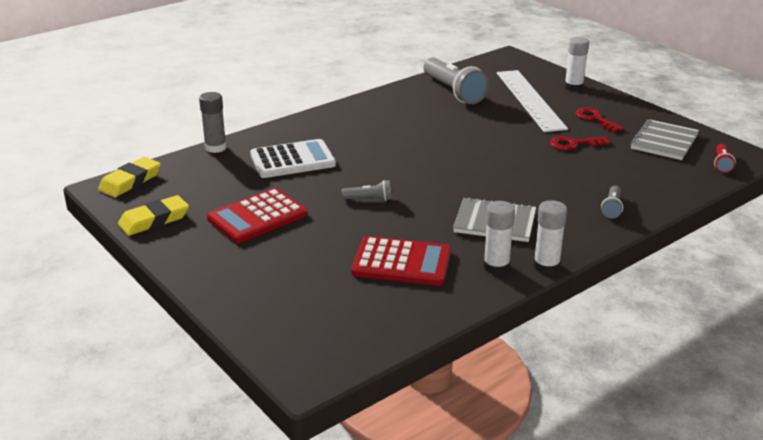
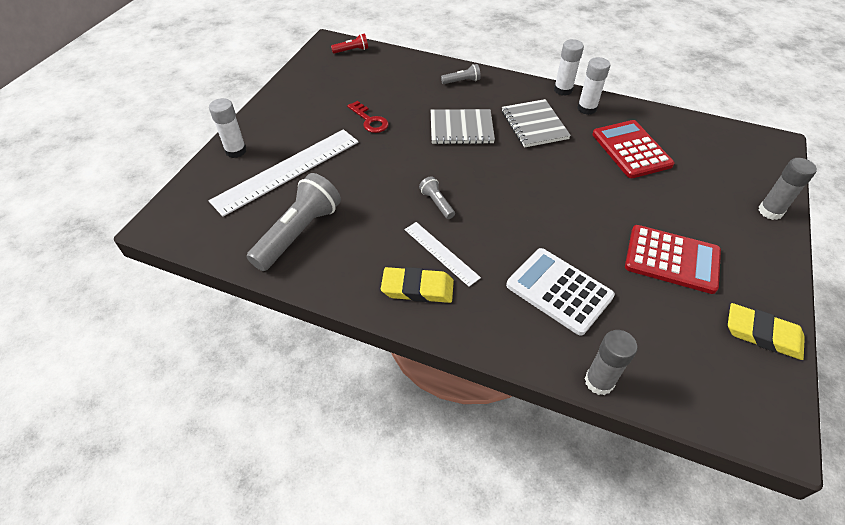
camera: 120 degrees left, 20 degrees up
(130, 181) = (739, 415): yellow eraser -> yellow eraser (417, 288)
(234, 299) = (770, 211): none -> grey glue stick
(369, 199) = (571, 201): grey flashlight -> grey flashlight (437, 203)
(378, 131) = (441, 253): none -> white ruler
(595, 119) = (308, 121): red key -> none
(664, 142) = (331, 79): grey notebook -> grey notebook (461, 129)

